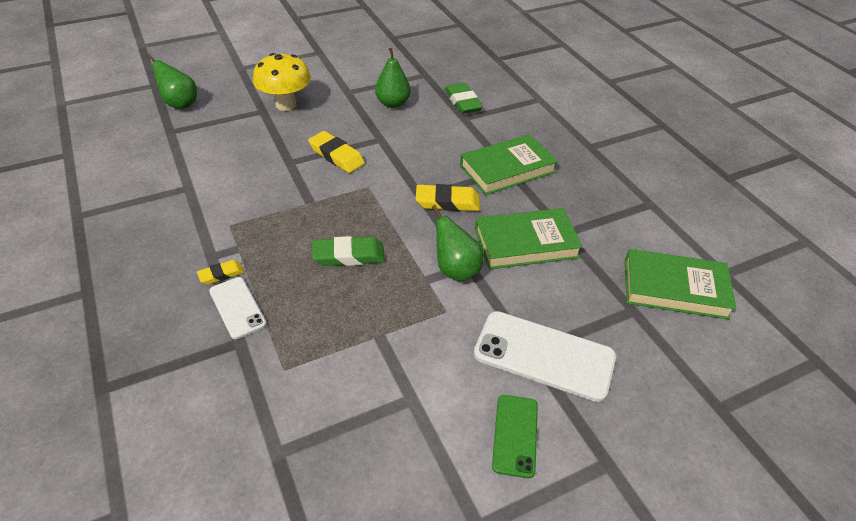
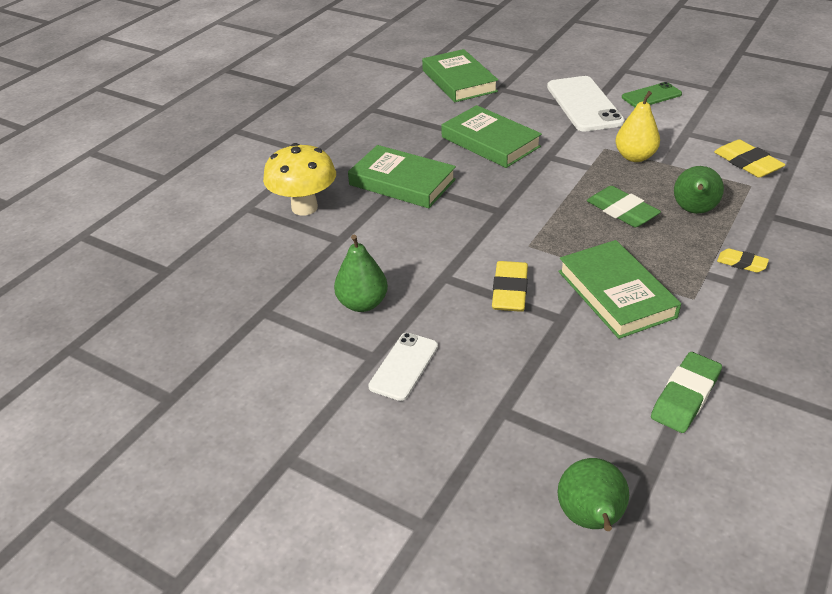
camera: 120 degrees left, 5 degrees down
(237, 307) = (750, 234): white phone -> white phone (404, 366)
(278, 194) = (616, 294): none -> green book
(286, 105) = (465, 396): yellow mushroom -> yellow mushroom (304, 207)
(410, 321) = (634, 157): none -> yellow pear
(447, 202) = (490, 193): yellow eraser -> yellow eraser (747, 163)
(456, 269) = (561, 159): green pear -> green pear (693, 211)
(462, 102) = (305, 254): green eraser -> green eraser (685, 396)

